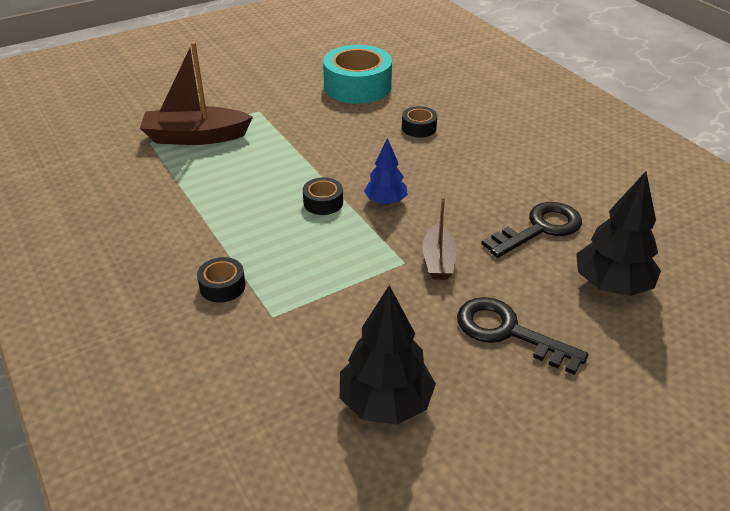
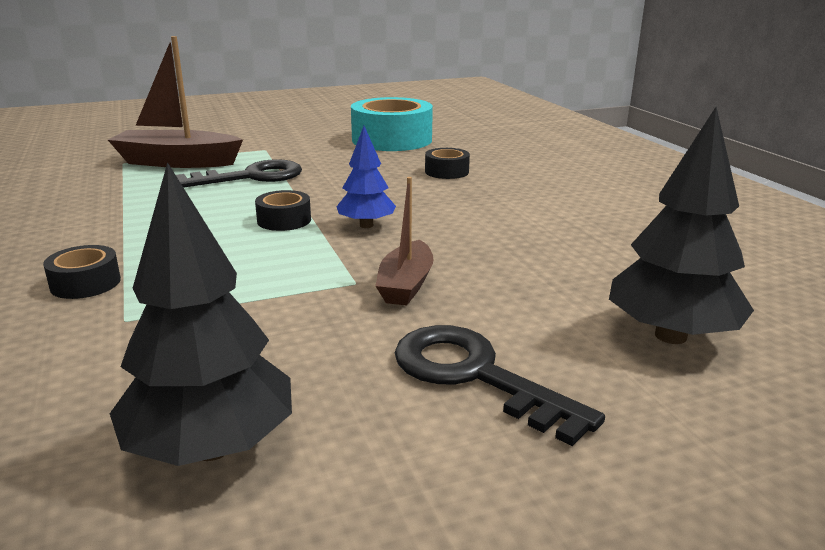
camera: 10 degrees right, 15 degrees down
(539, 229) = (571, 266): black key -> black key (251, 177)

